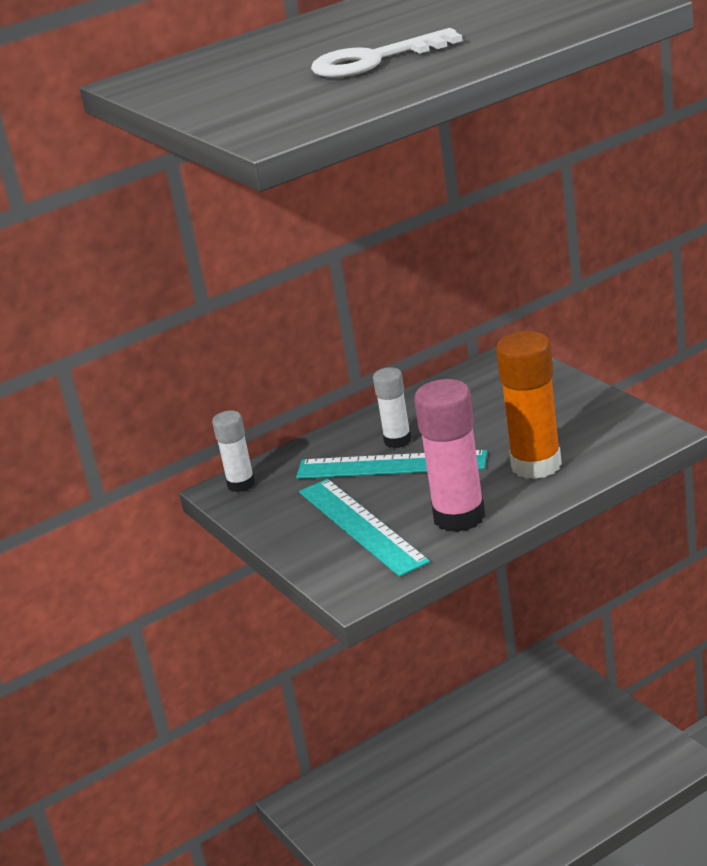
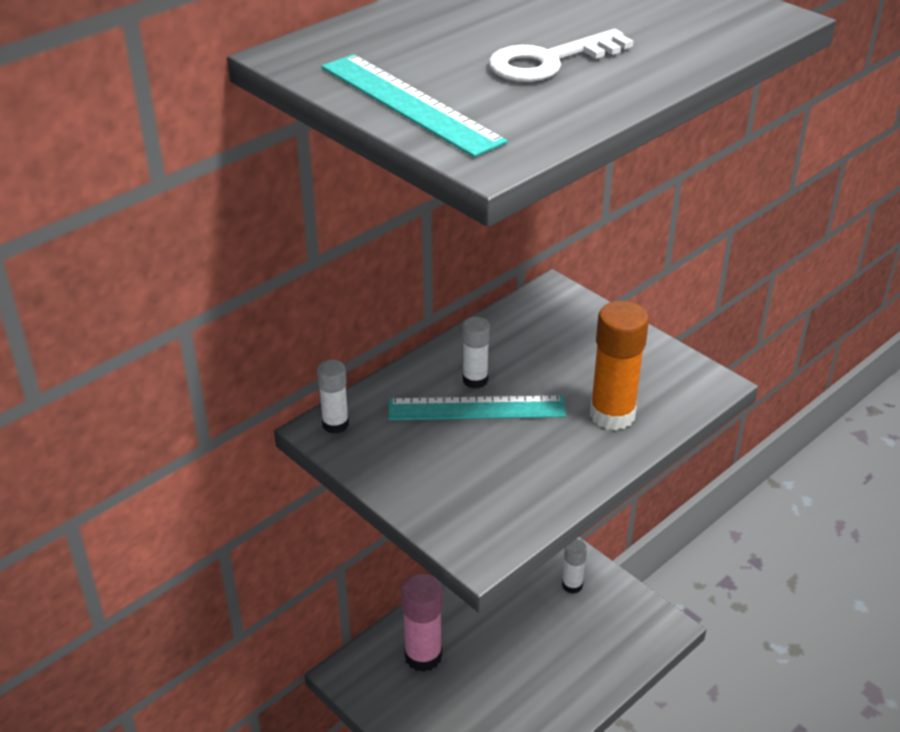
camera: 15 degrees left, 10 degrees up
(362, 526) = (466, 478): turquoise ruler -> turquoise ruler (410, 103)
(459, 517) = (556, 471): pink glue stick -> pink glue stick (423, 656)
(572, 716) = (572, 585): none -> white glue stick

